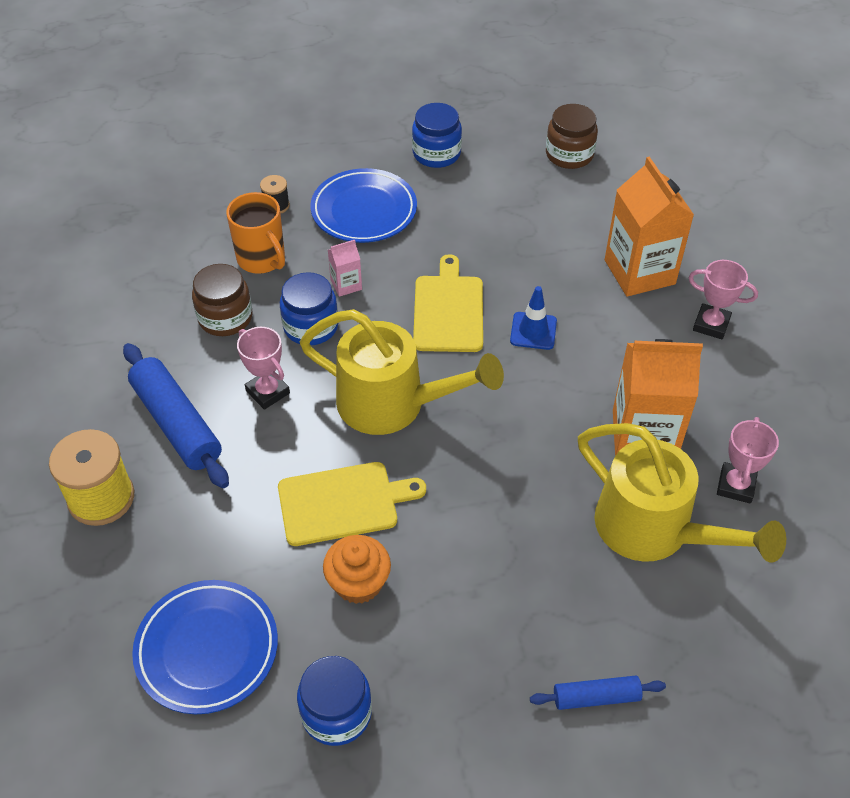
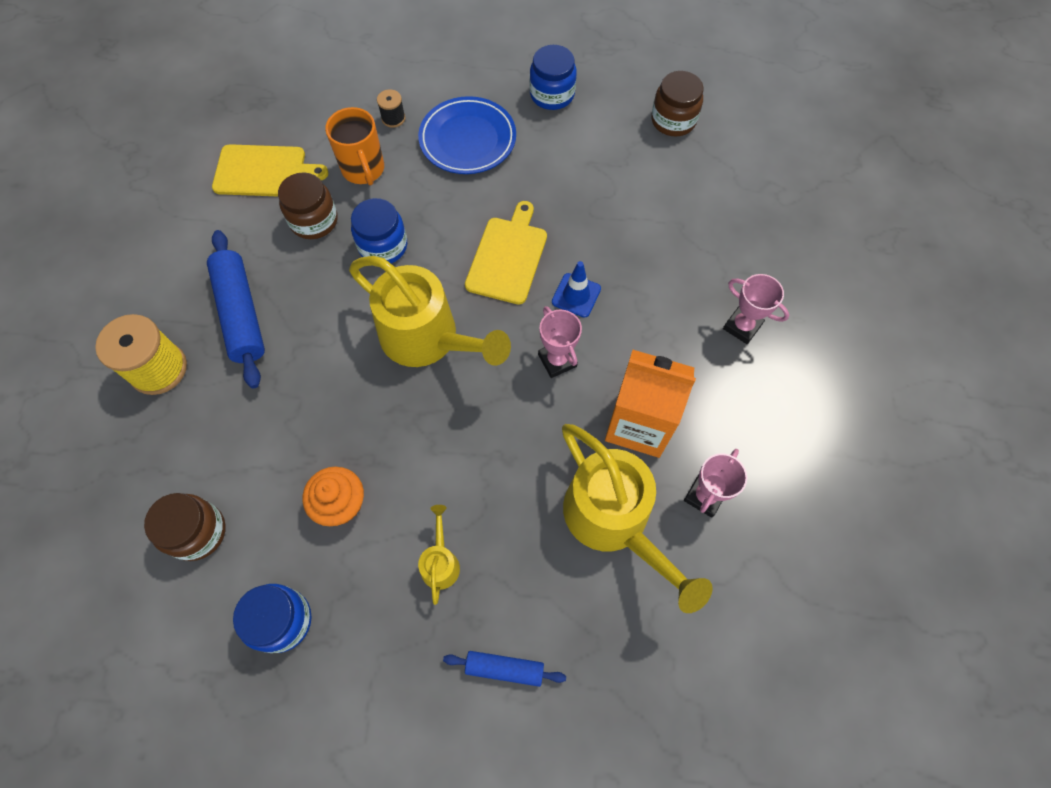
camera: 15 degrees right, 15 degrees up
(207, 649) = (197, 532): blue plate -> brown jar
(267, 392) = (326, 301): pink trophy -> pink trophy (557, 360)
(343, 502) = (353, 424): yellow cutting board -> yellow cutting board (264, 171)
(346, 285) = (427, 211): pink carton -> none
(488, 612) = (440, 562): none -> yellow watering can
(639, 272) = (695, 257): orange carton -> none

